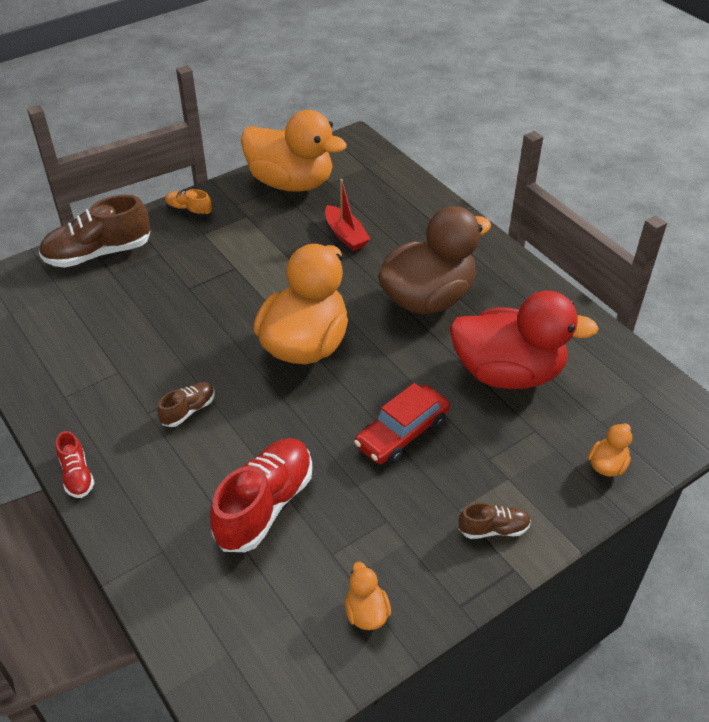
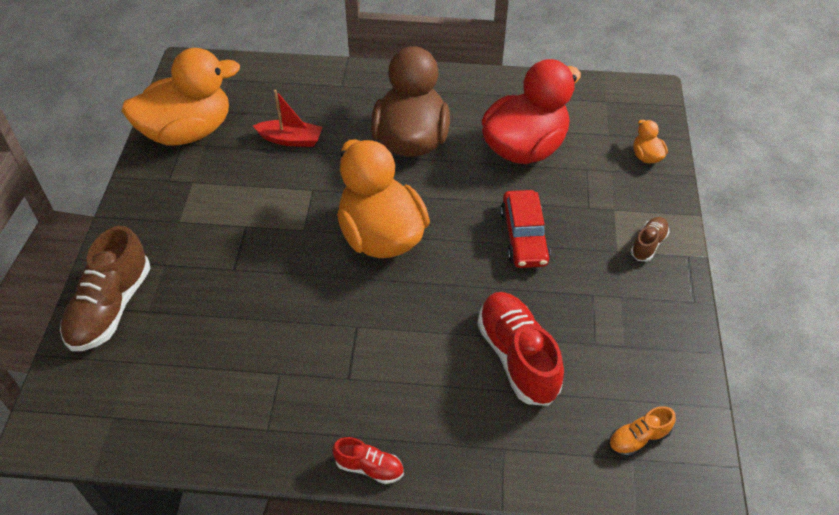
camera: 50 degrees left, 5 degrees up
(188, 410) = (374, 349): brown shoe -> none
(189, 211) = (136, 214): orange shoe -> orange shoe (638, 439)
(366, 612) = (660, 355): orange duck -> none

